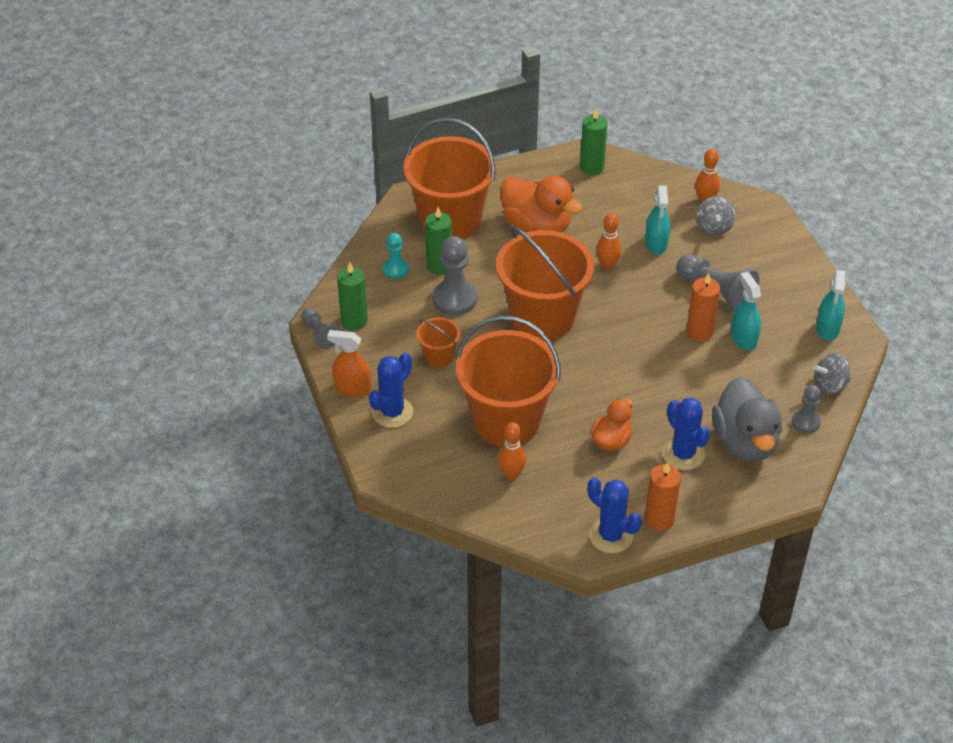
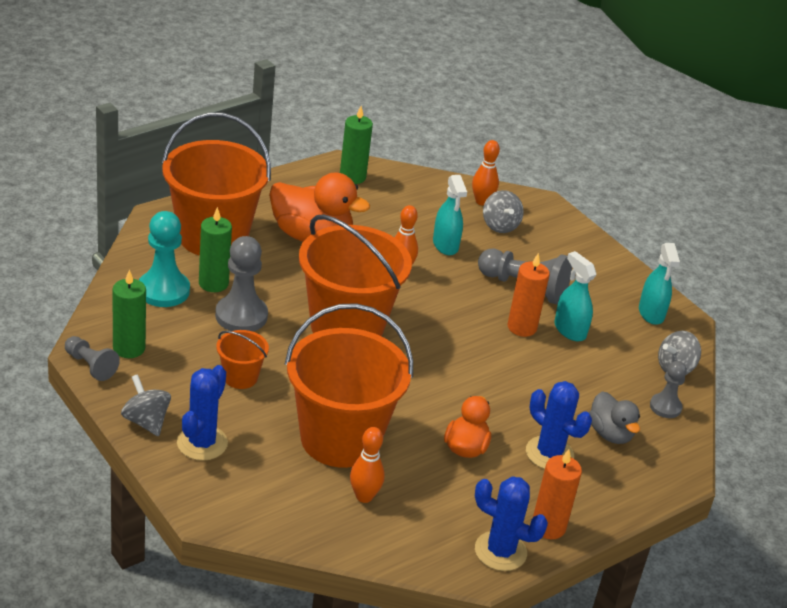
camera: 20 degrees left, 10 degrees down
(352, 388) = (146, 421): orange spray bottle -> grey spinning top
(395, 269) = (163, 290): turquoise pawn -> turquoise pawn, size x1.68
(745, 441) = (610, 433): grey duck -> grey duck, size x0.58

